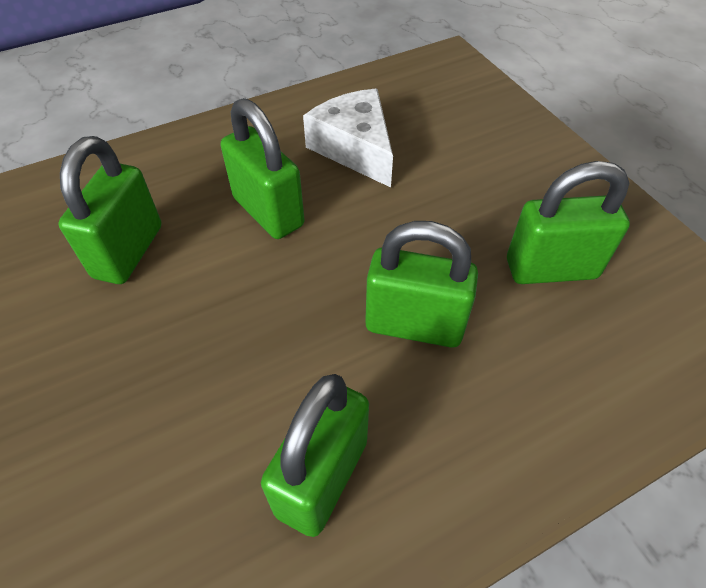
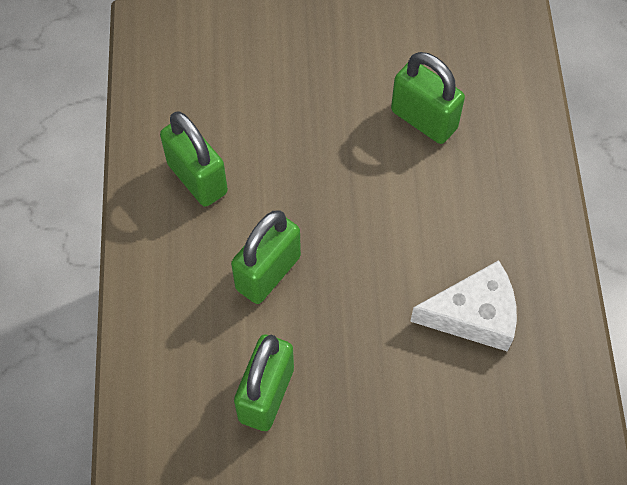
camera: 115 degrees right, 10 degrees up
(268, 212) = (423, 220): green padlock -> none

